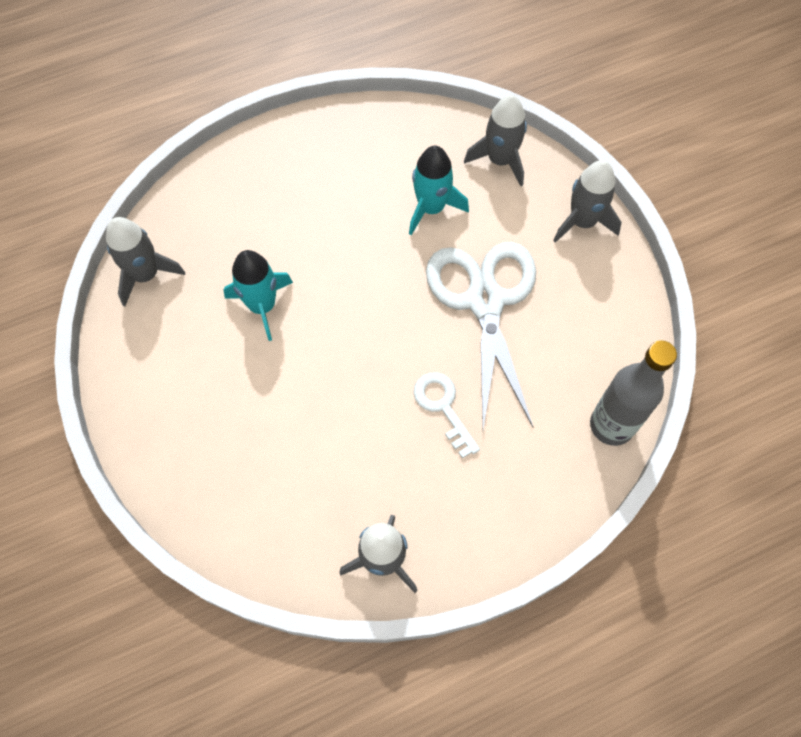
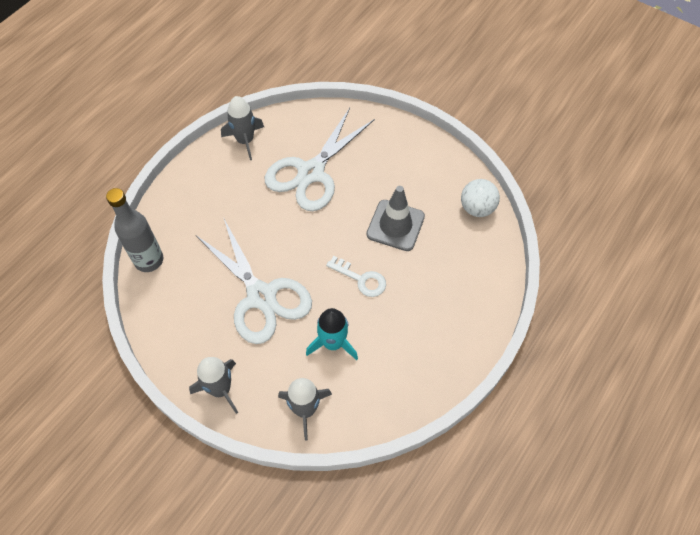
camera: 150 degrees right, 5 degrees down
(146, 275) = (477, 208): grey rocket -> white ball
(262, 306) = (395, 225): turquoise rocket -> grey traffic cone
(319, 445) = (311, 172): none -> white scissors
(443, 407) = (254, 223): white key -> white key (361, 279)

